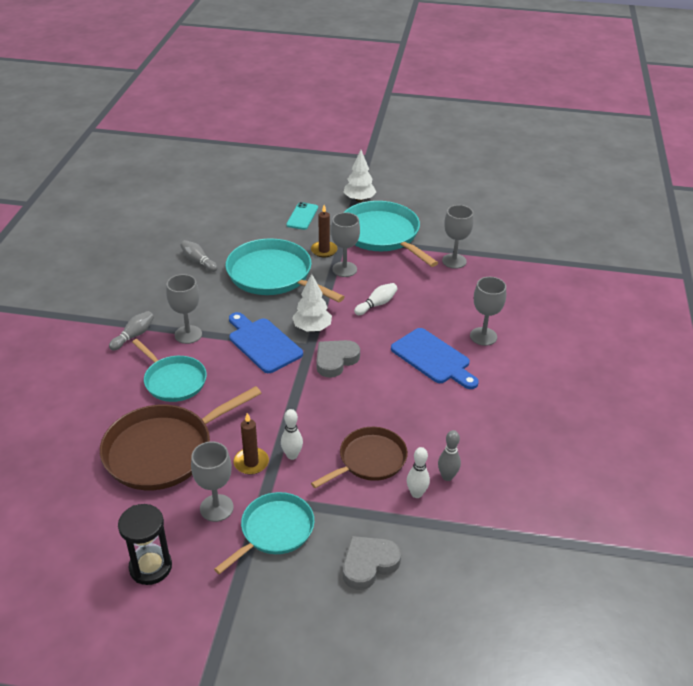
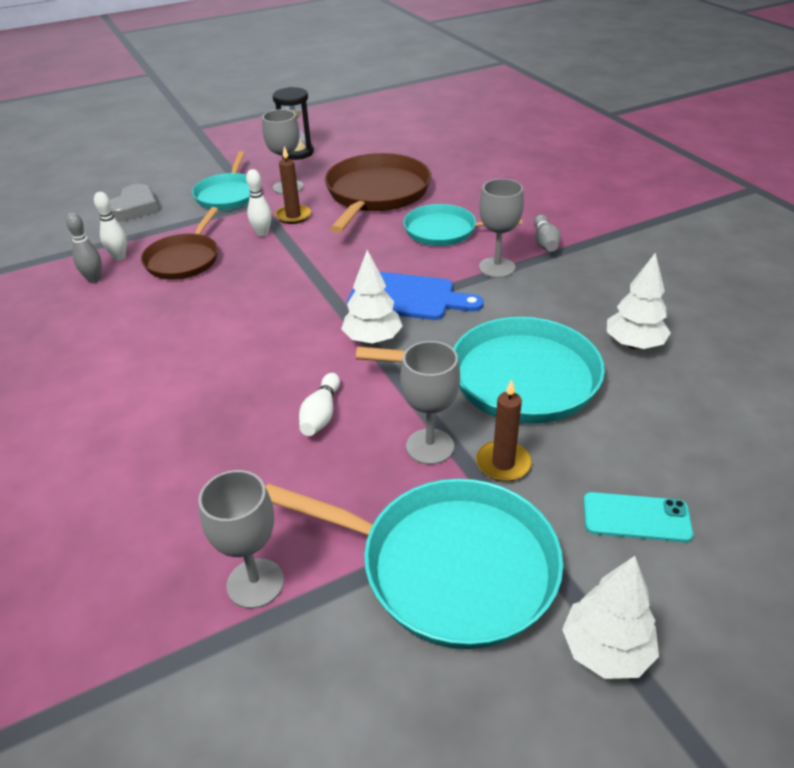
camera: 145 degrees right, 0 degrees up
(198, 261) = (634, 344): grey bowling pin -> white tree
(302, 216) = (636, 518): turquoise phone -> turquoise phone turned 60 degrees counterclockwise
(335, 360) = (304, 320): grey heart -> none
(433, 358) = (179, 380): blue cutting board -> none
(483, 336) = (119, 448): grey goblet -> none

